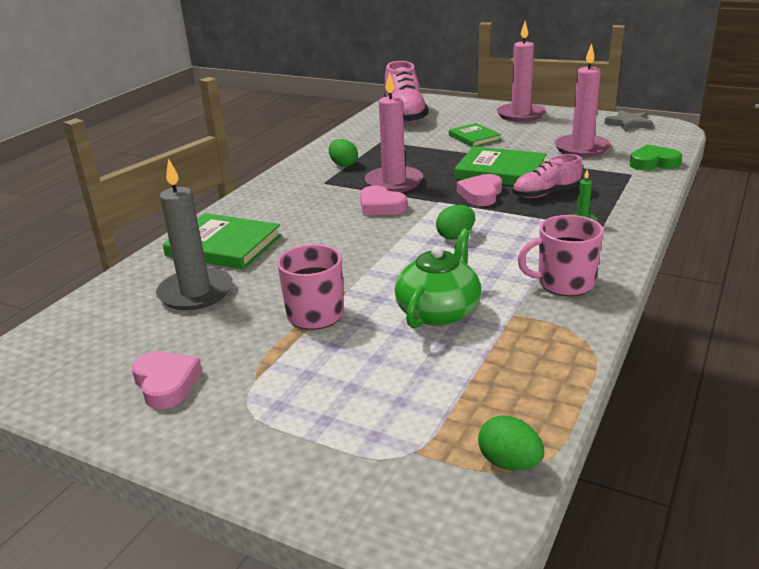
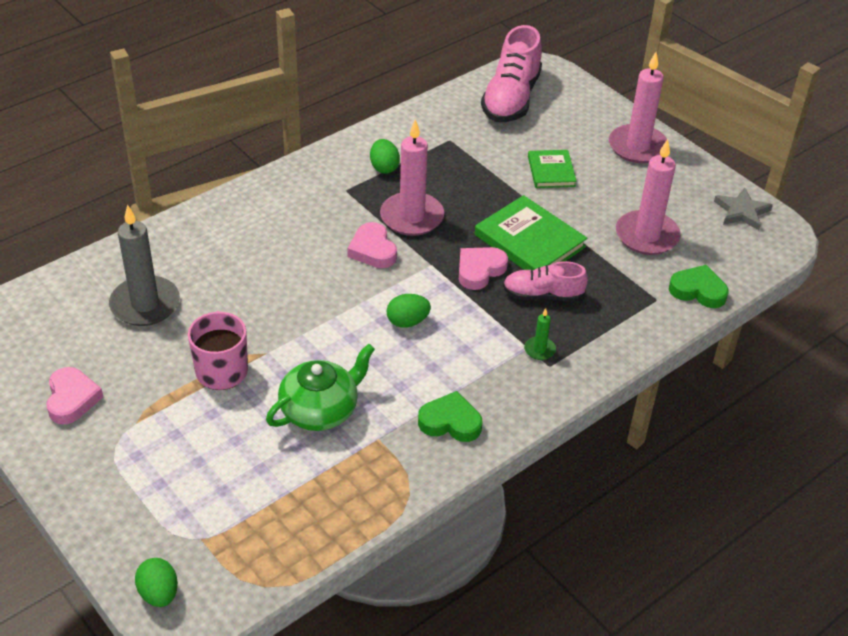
camera: 20 degrees right, 15 degrees up
(224, 245) = (201, 251): green book -> none
(509, 463) = (256, 577): green egg -> green egg (159, 593)
(564, 283) = (450, 422): pink mug -> green heart

